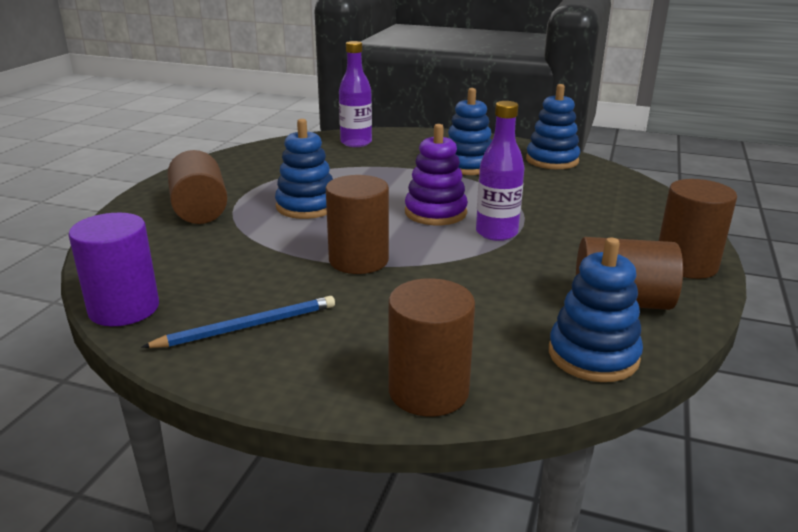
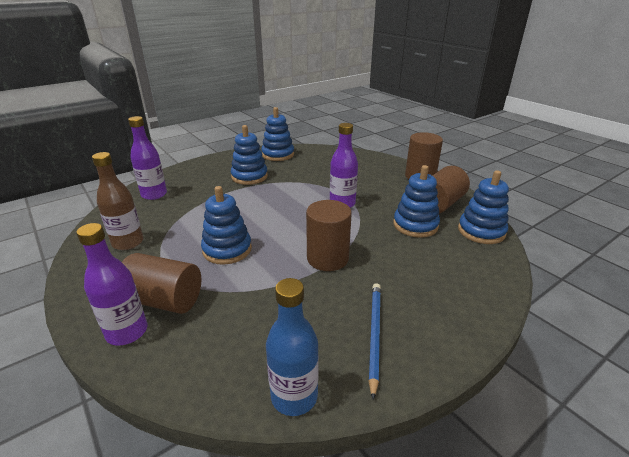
camera: 55 degrees left, 5 degrees up
(124, 308) = (294, 396): purple cylinder -> blue bottle
(147, 212) = (127, 332): none -> purple bottle
(264, 165) = (128, 242): none -> brown bottle
(428, 391) = (488, 290): brown cylinder -> none
(435, 213) = (296, 210): purple stacking toy -> none
(522, 296) = (415, 225): none -> blue stacking toy

